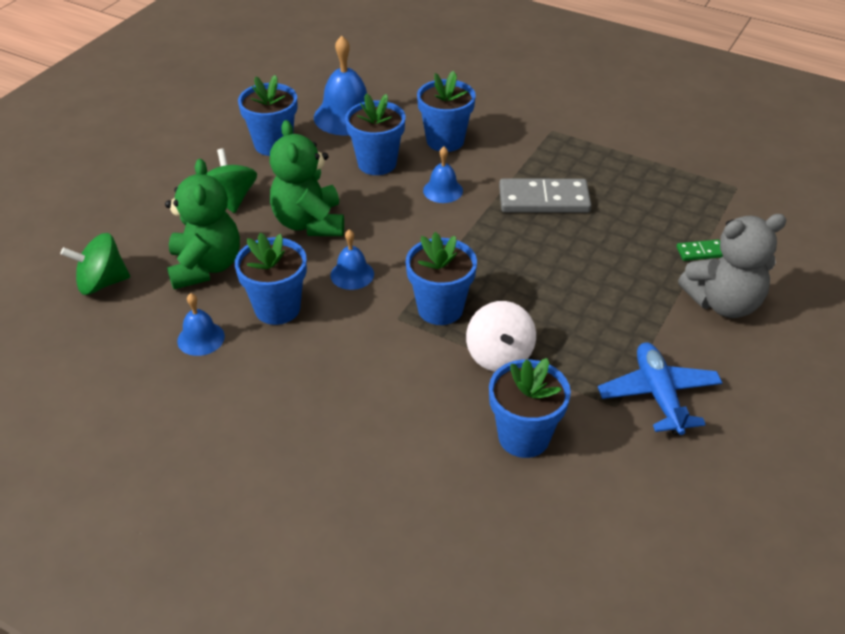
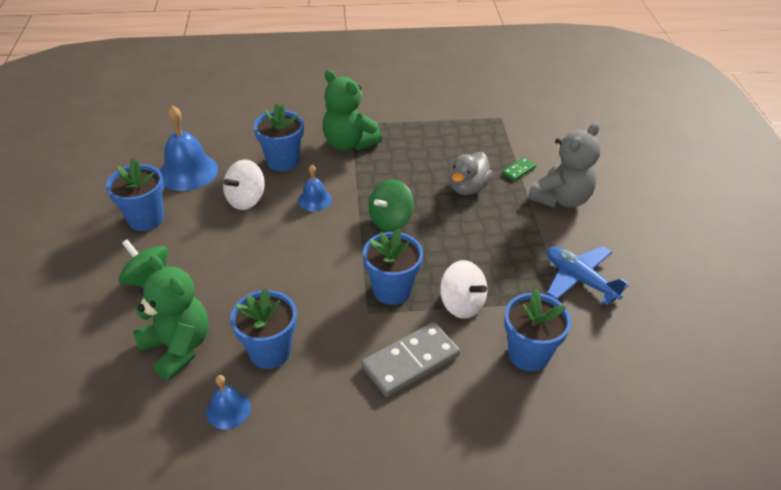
camera: 35 degrees left, 0 degrees up
(102, 283) = (93, 408): green spinning top -> green spinning top (390, 220)
(309, 223) = (234, 270): green teddy bear -> green teddy bear (349, 143)
(352, 274) = (304, 295): blue bell -> none
(377, 163) = (246, 199): blue flower pot -> white spinning top
(544, 200) = (391, 177): grey domino -> grey domino (411, 361)
(620, 245) = (468, 188): none -> grey duck

